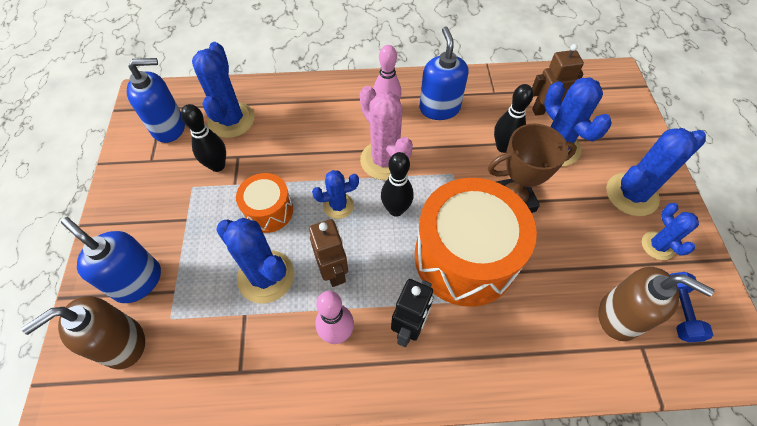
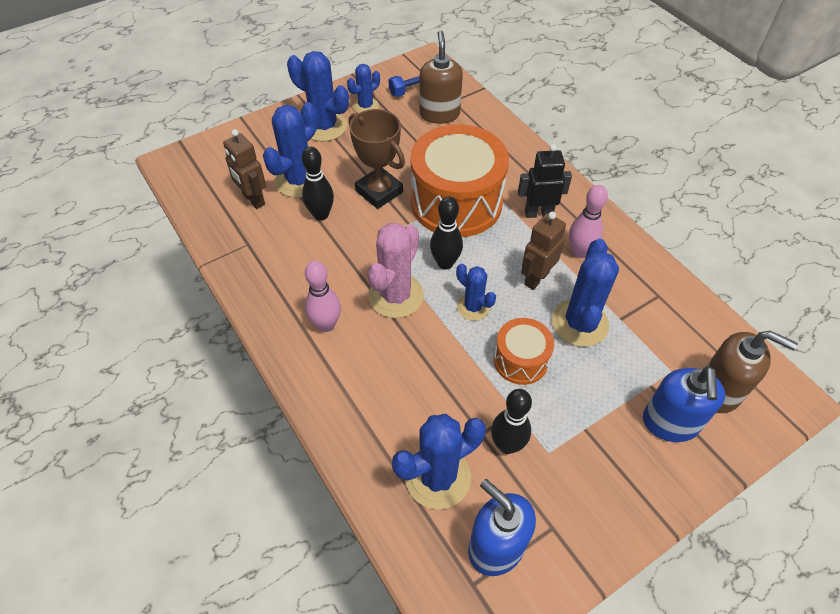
camera: 120 degrees left, 5 degrees down
(439, 108) = (297, 280): blue soap dispenser -> none

